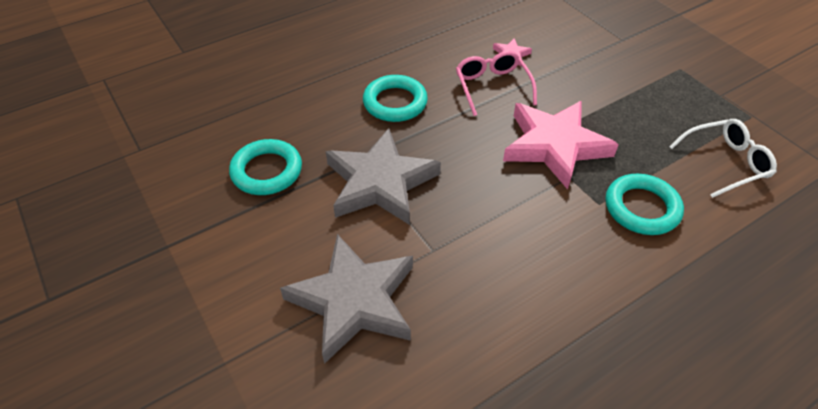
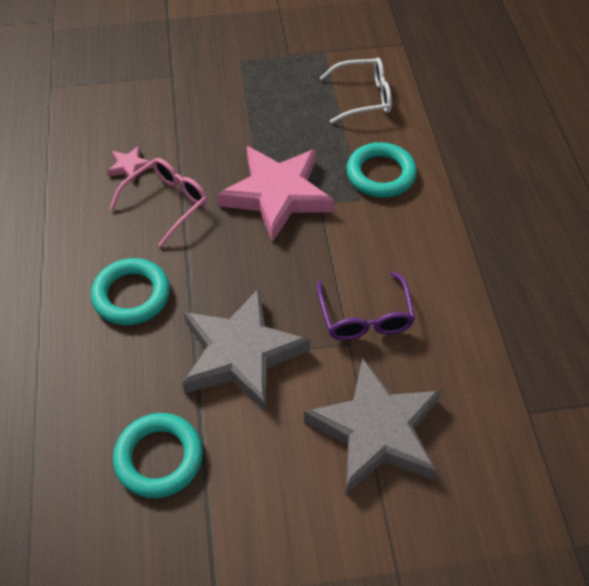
camera: 65 degrees left, 5 degrees up
(468, 252) = (365, 317): none -> purple glasses
(492, 87) = (167, 203): pink glasses -> pink glasses turned 120 degrees clockwise
(725, 163) = (363, 97): white glasses -> white glasses turned 75 degrees clockwise

